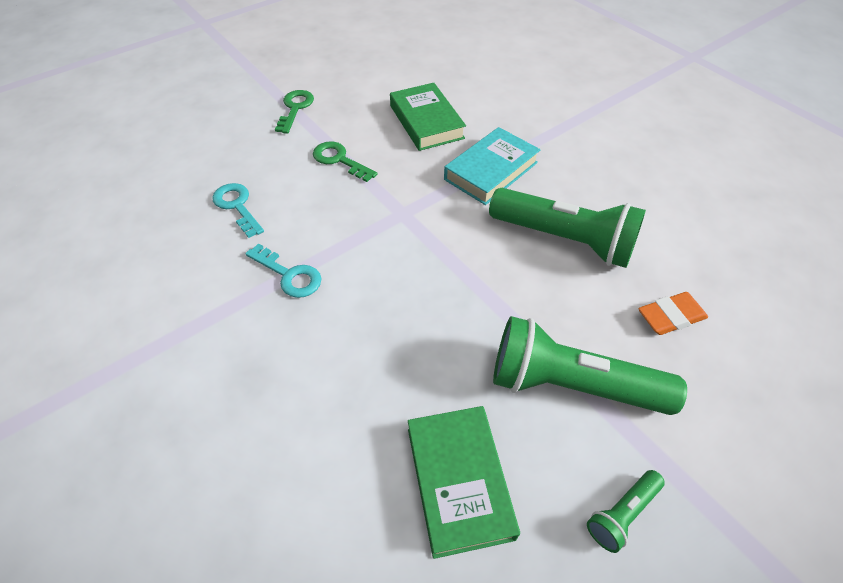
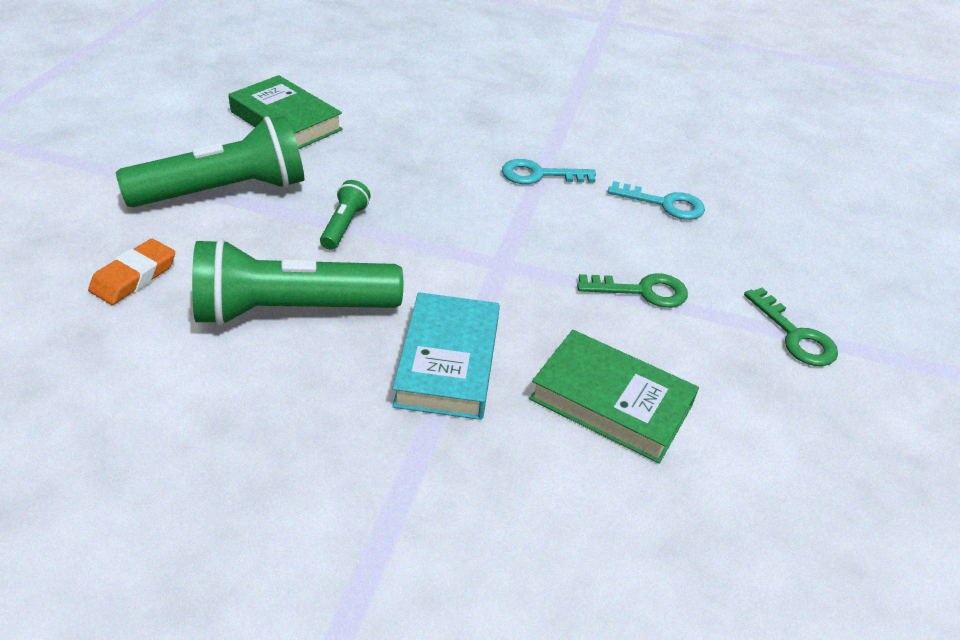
camera: 140 degrees right, 10 degrees down
(621, 514) = (158, 141): green flashlight -> green flashlight (344, 225)

